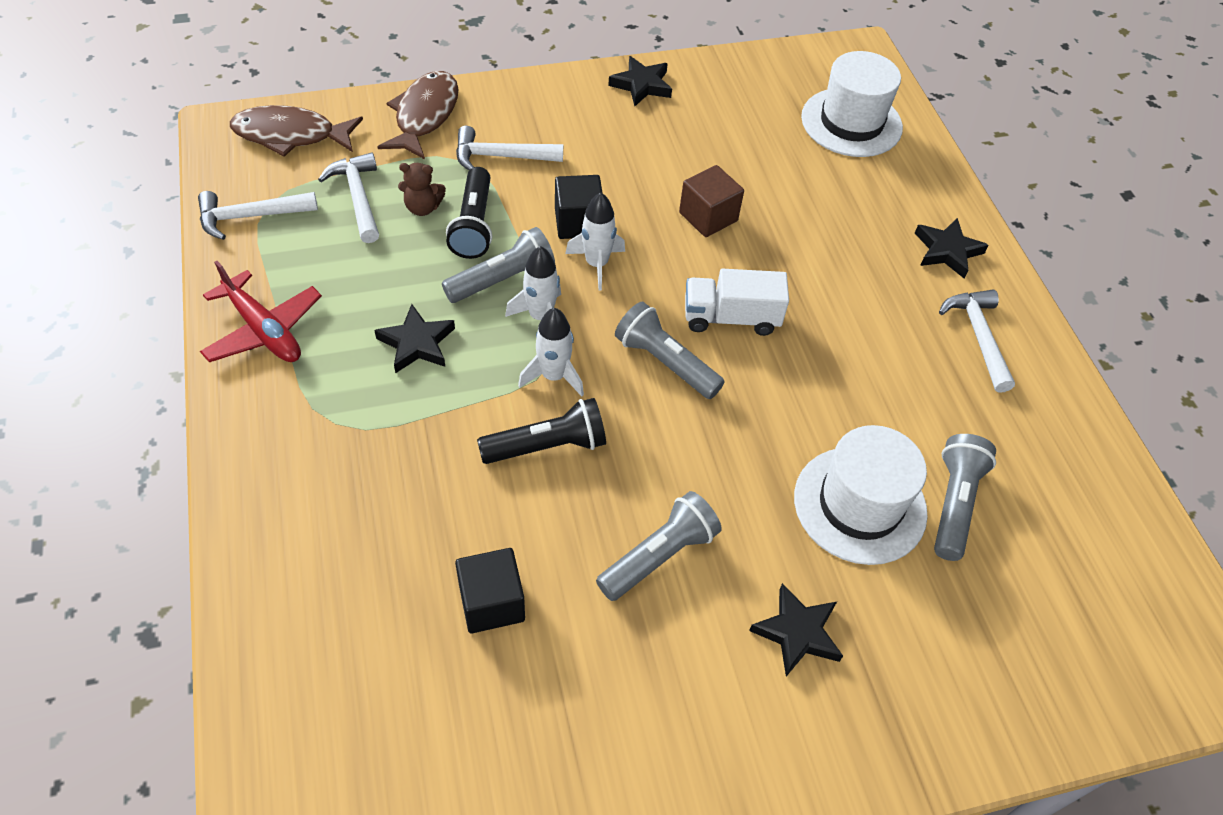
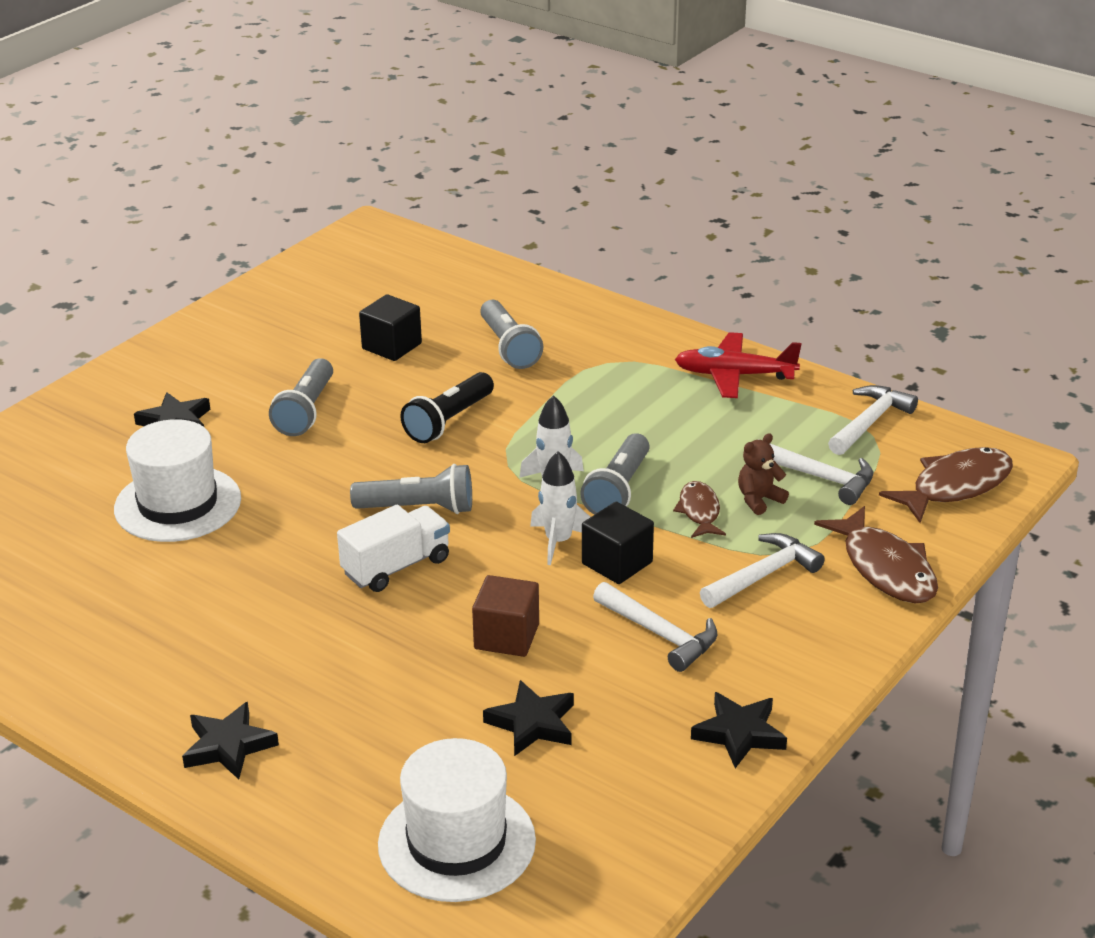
camera: 145 degrees right, 20 degrees down
(417, 343) = (620, 422): black star -> black star (532, 723)
(473, 225) = (699, 511): black flashlight -> brown fish
(553, 376) = (495, 457): white rocket -> none
(954, 504) = (98, 541): grey flashlight -> grey flashlight (508, 347)
(978, 337) = (144, 677): white hammer -> white hammer (660, 634)

